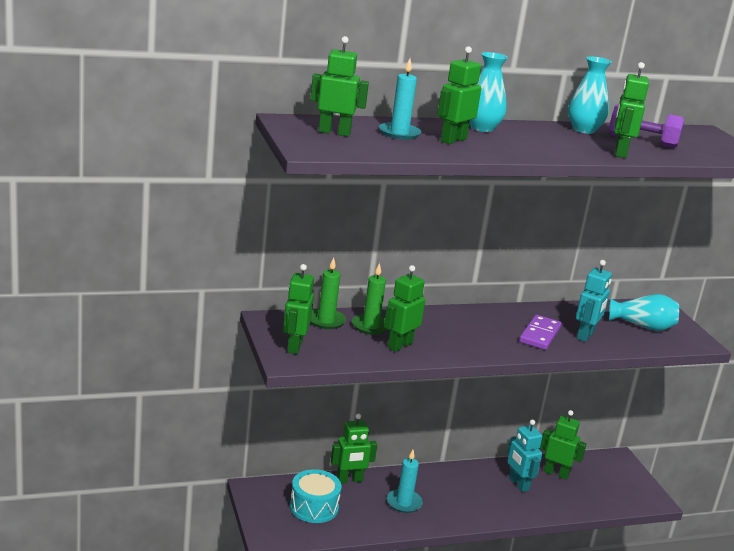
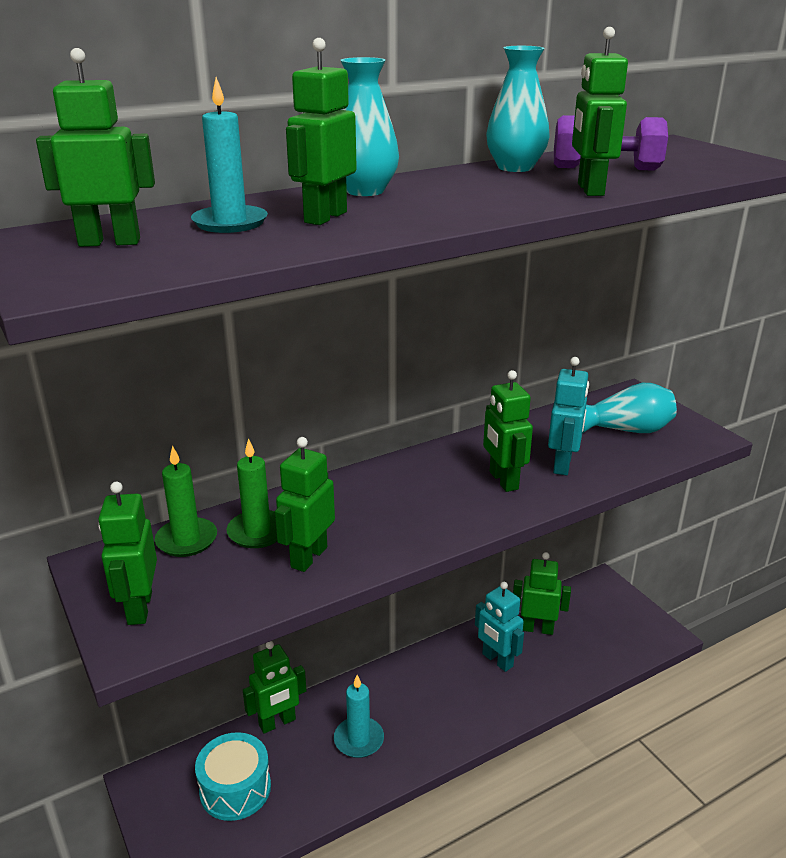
camera: 10 degrees left, 5 degrees up
(540, 335) = (503, 480): purple domino -> green robot

